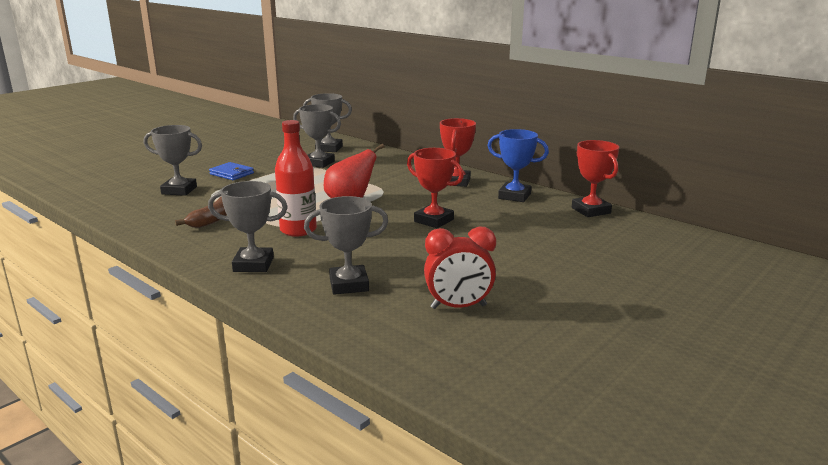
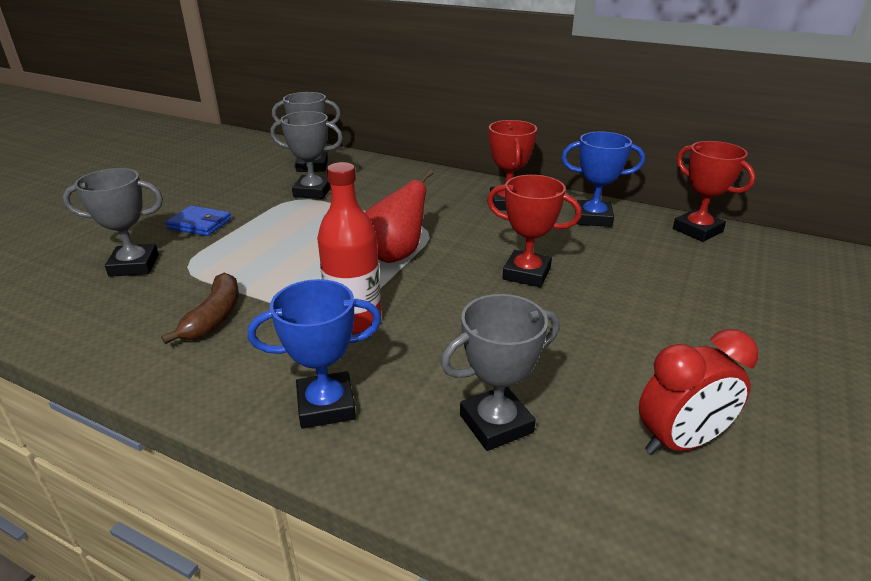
camera: 15 degrees left, 10 degrees up
(253, 264) = (326, 405): grey trophy -> blue trophy

